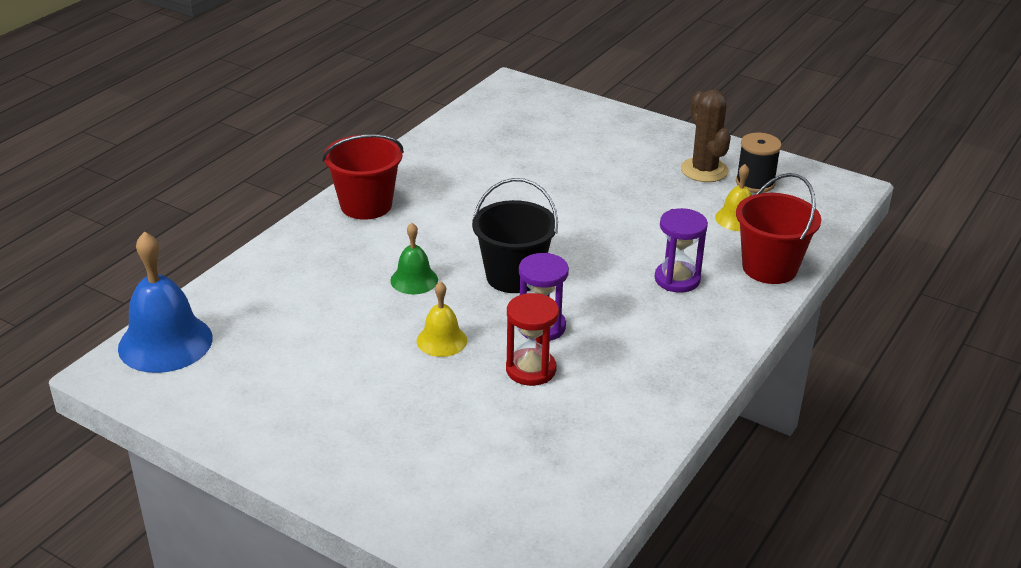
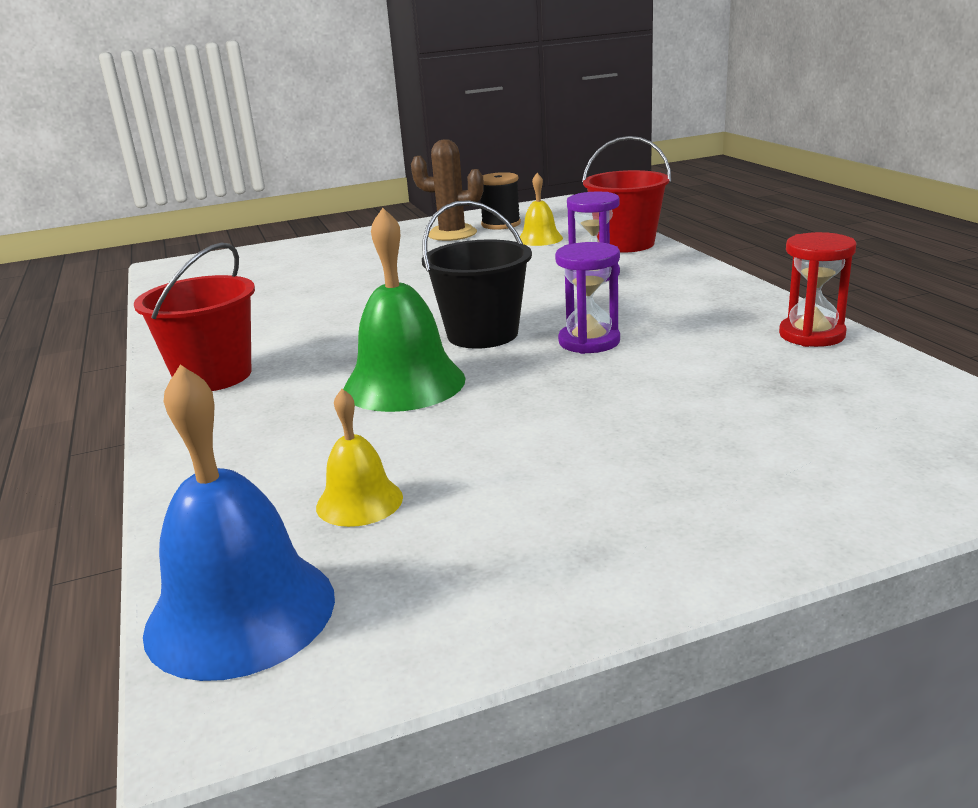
camera: 50 degrees left, 10 degrees down
(414, 280) = (404, 384): green bell -> green bell, size x1.81
(441, 340) = (542, 396): yellow bell -> yellow bell (359, 502)
(531, 369) = (658, 363): red hourglass -> red hourglass (811, 335)

